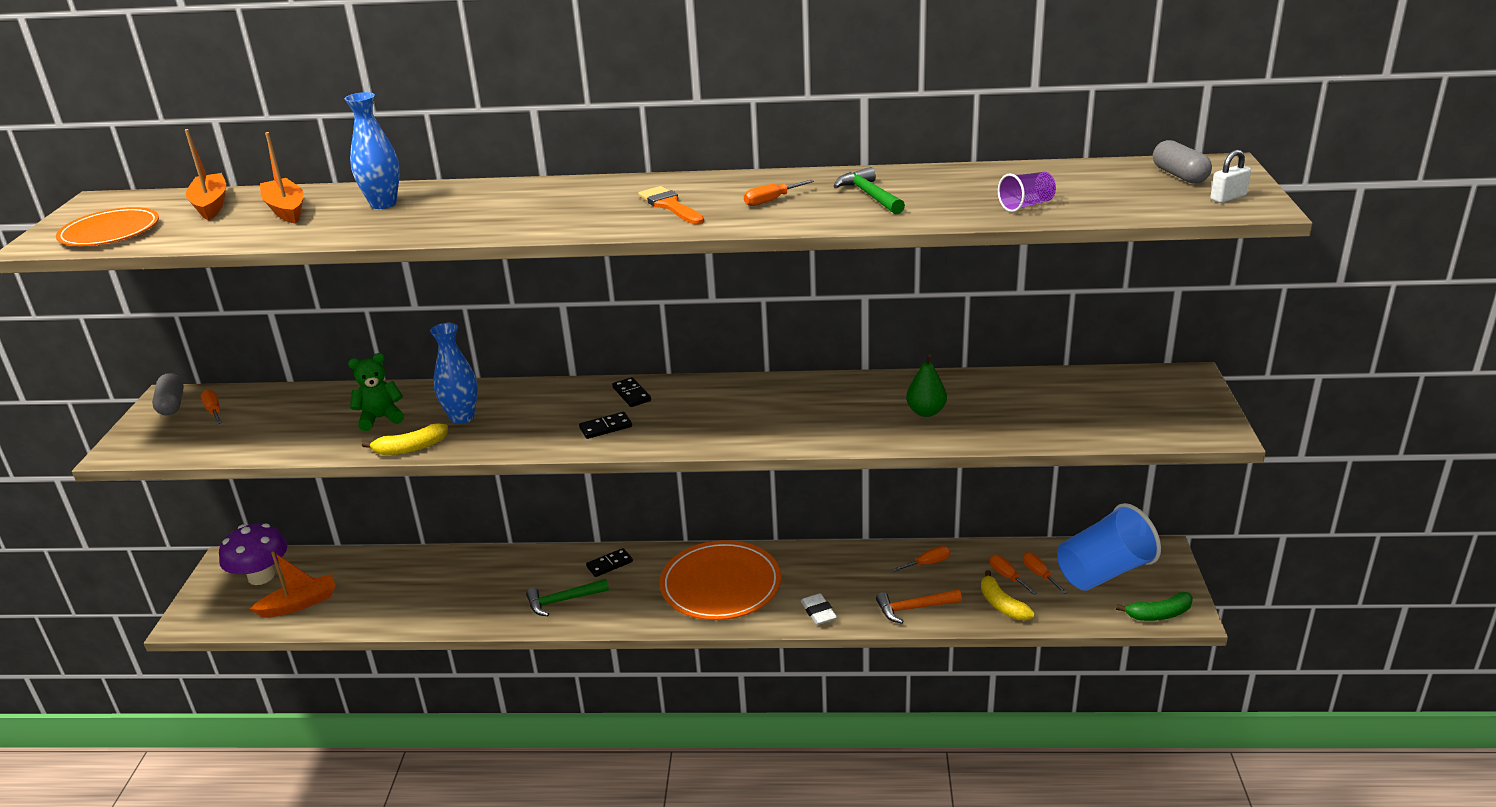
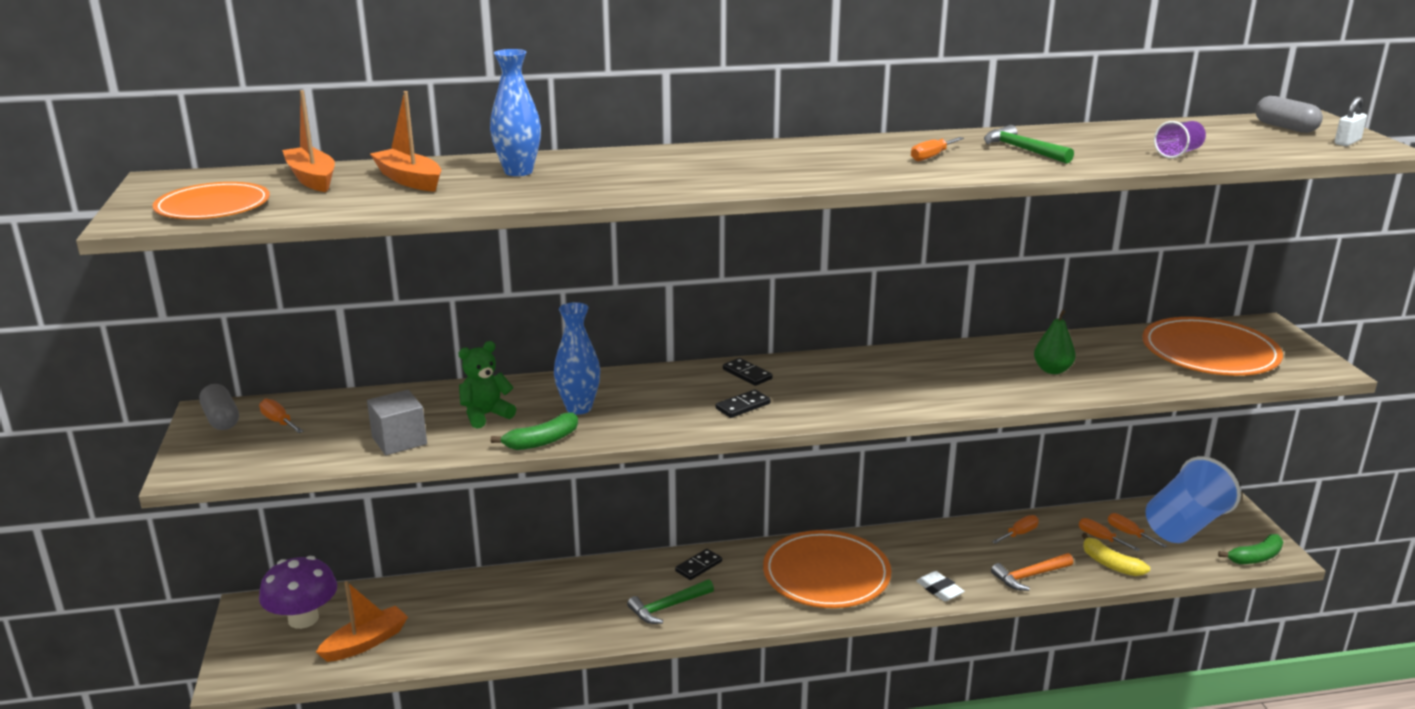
camera: 15 degrees left, 5 degrees down
(296, 437) = (399, 440): none -> grey cube
(411, 448) = (542, 441): yellow banana -> green banana
(670, 206) = (834, 164): orange brush -> none
(1104, 404) = (1209, 352): none -> orange plate

